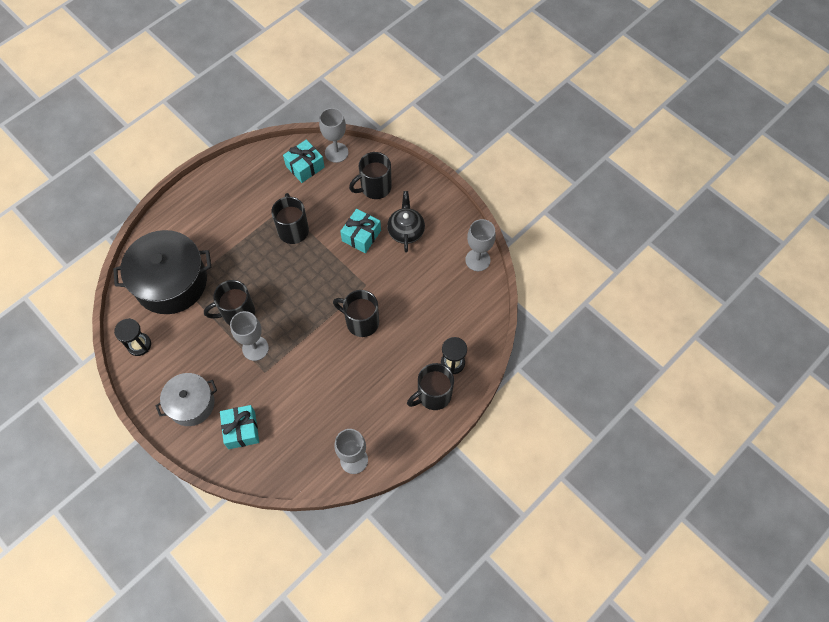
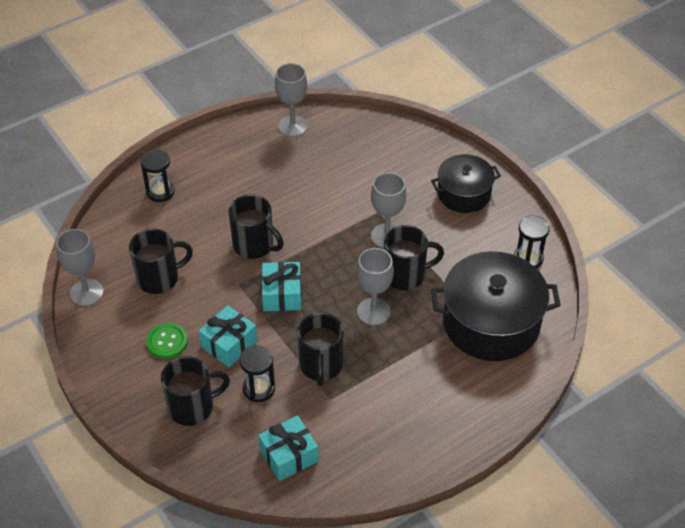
camera: 170 degrees left, 15 degrees down
(191, 404) = (464, 194): grey pot -> black pot
(241, 430) = (408, 164): turquoise gift -> turquoise gift (282, 294)
(333, 207) = (259, 389): none -> black hourglass
(336, 152) = (236, 471): grey goblet -> grey goblet (373, 311)
(406, 231) = (167, 341): black teapot -> green button
(433, 395) = (193, 166): black mug -> black mug (159, 278)

